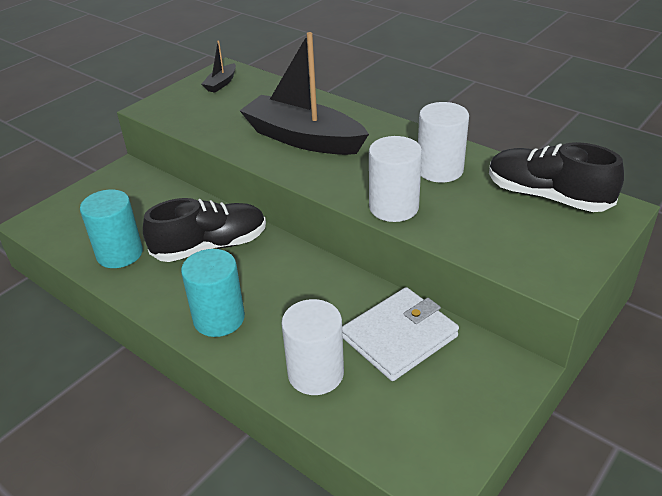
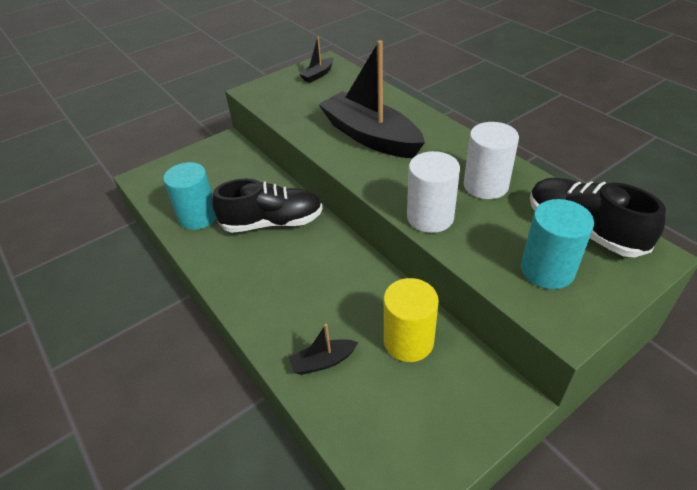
camera: 15 degrees right, 5 degrees up
(219, 318) = (258, 292): turquoise cylinder -> turquoise cylinder (547, 270)
(315, 373) = (323, 361): white cylinder -> black boat
(399, 337) = (408, 341): white wallet -> yellow cylinder

